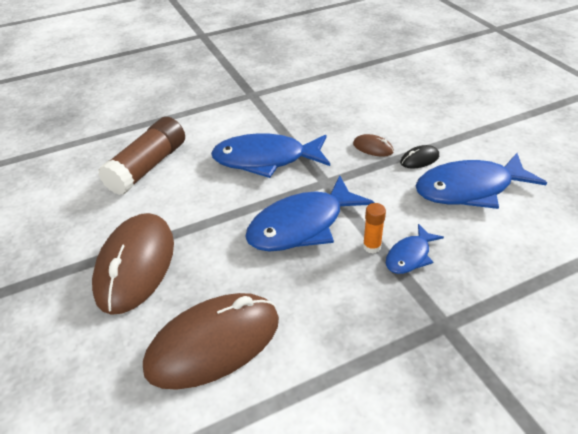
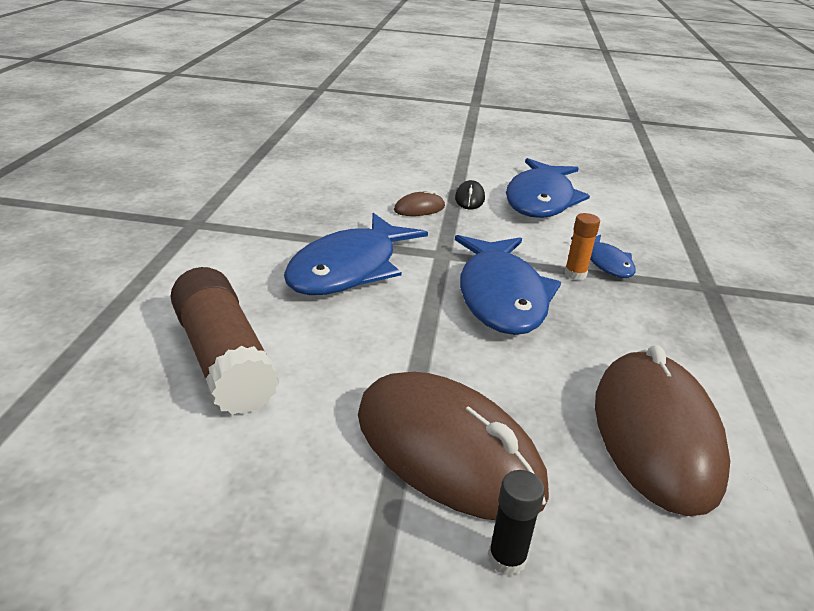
camera: 60 degrees left, 10 degrees down
(75, 315) = (507, 559): none -> black glue stick

